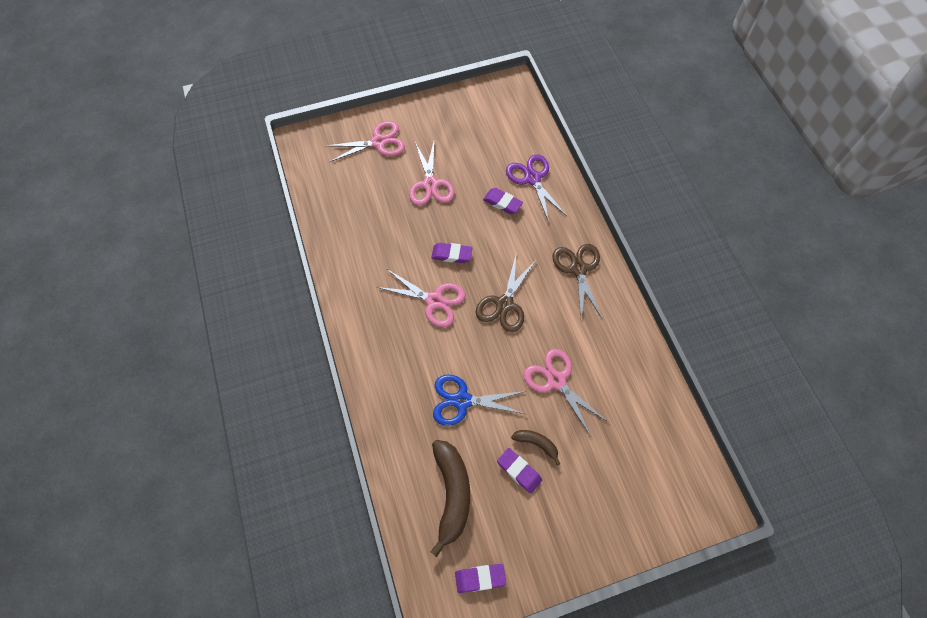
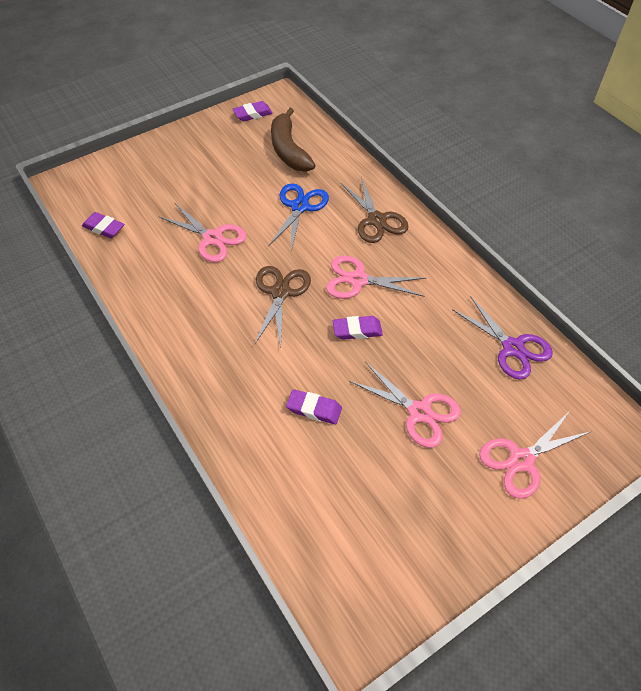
camera: 165 degrees right, 10 degrees down
(430, 184) = (419, 412): pink scissors -> pink scissors turned 150 degrees clockwise
(462, 400) = (300, 207): blue scissors -> blue scissors turned 60 degrees counterclockwise
(519, 471) = (236, 172): purple eraser -> purple eraser (104, 228)
(532, 178) = (281, 455): purple scissors -> purple scissors (512, 348)
(536, 444) = (224, 191): brown banana -> none
(578, 269) = (201, 347): brown scissors -> brown scissors (376, 220)

